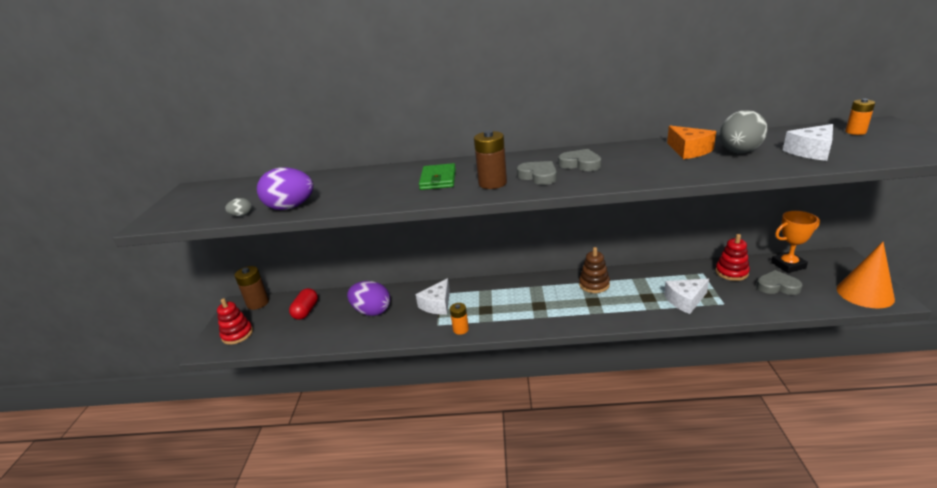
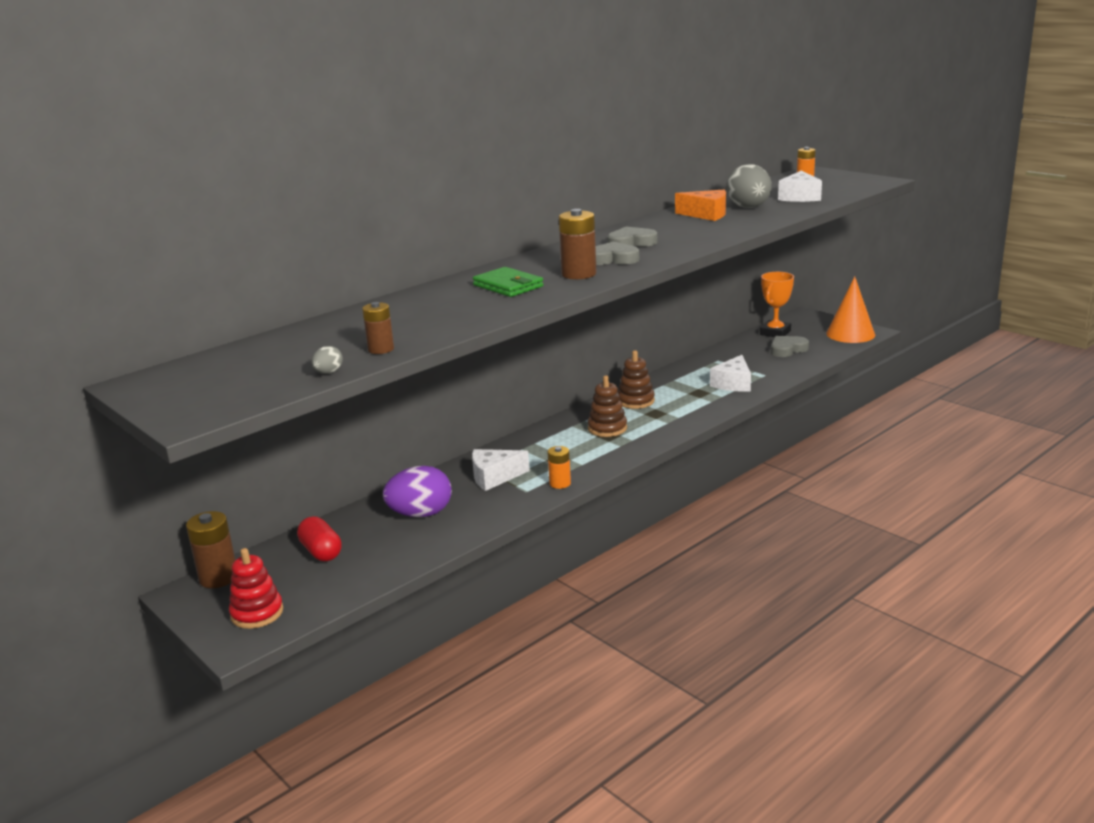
camera: 45 degrees left, 5 degrees down
(290, 207) = (381, 349): purple egg -> brown battery
(437, 304) = (494, 477): white cheese -> white cheese turned 90 degrees clockwise
(546, 299) = (607, 428): none -> brown stacking toy
(731, 272) = (740, 352): red stacking toy -> none

